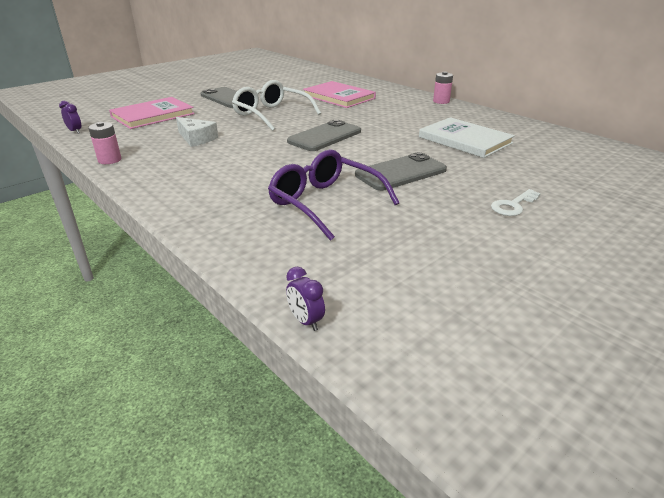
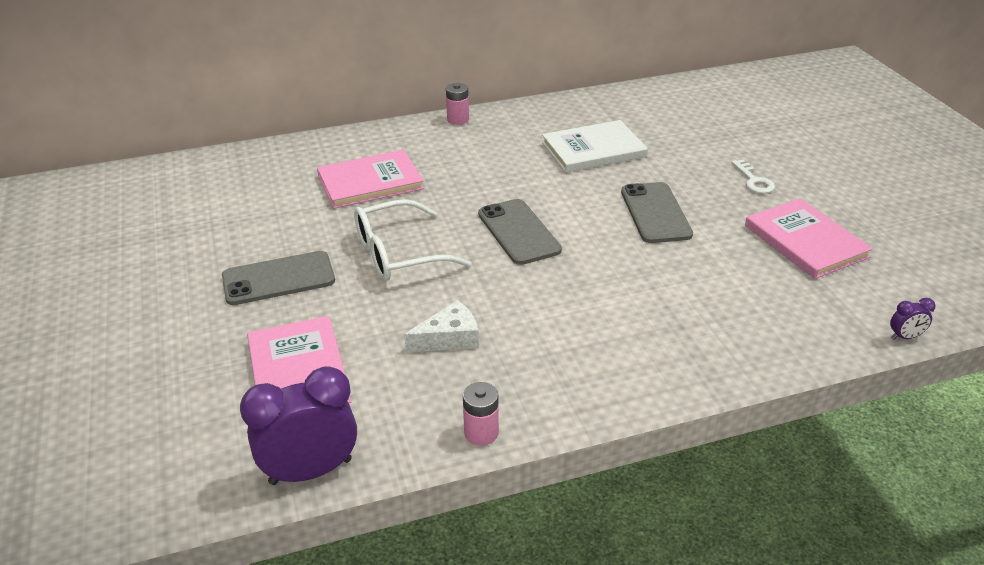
camera: 65 degrees left, 5 degrees up
(75, 131) = (310, 471): purple clock -> purple clock, size x2.30
(325, 203) = (705, 278): purple glasses -> none
(434, 243) = (805, 241): none -> pink book

